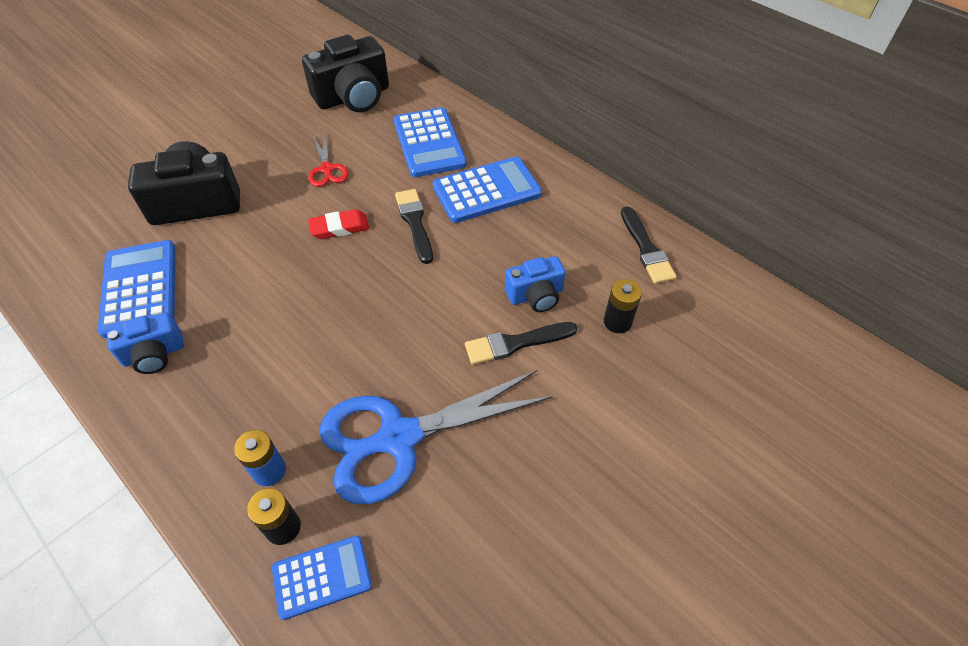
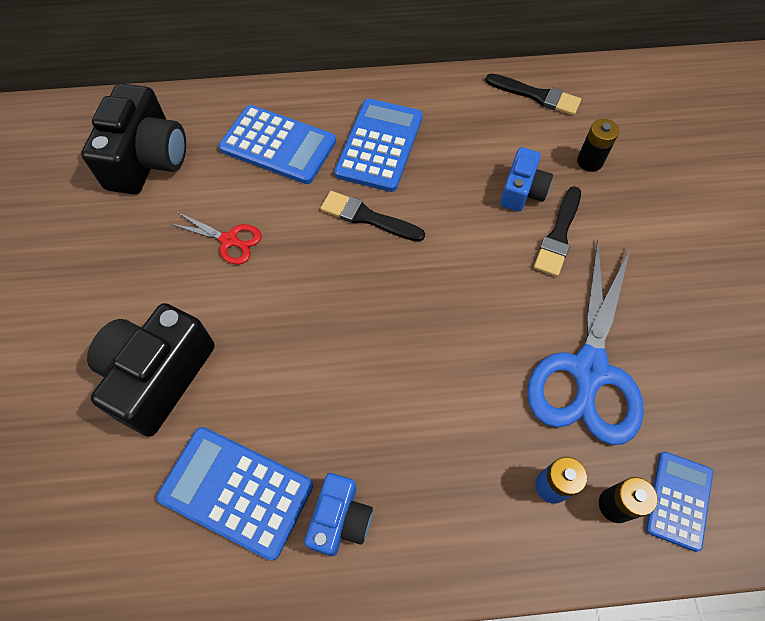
camera: 50 degrees left, 10 degrees up
(339, 227) = (318, 276): red eraser -> none

